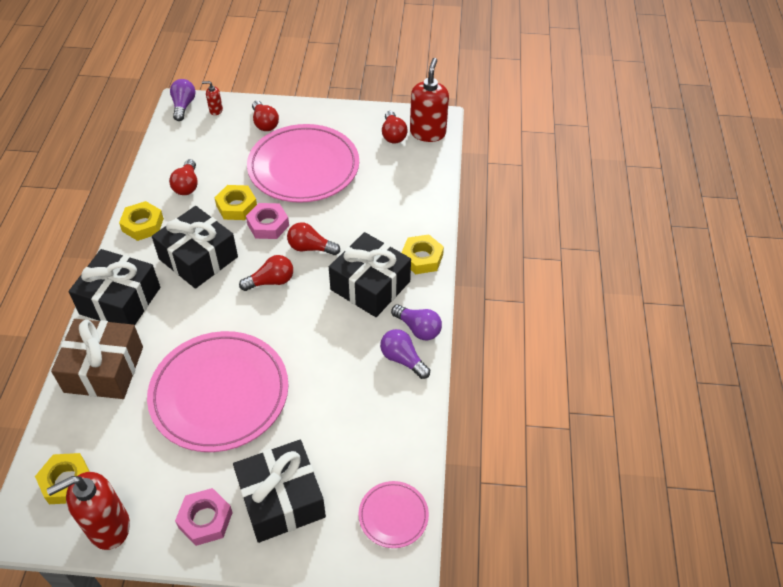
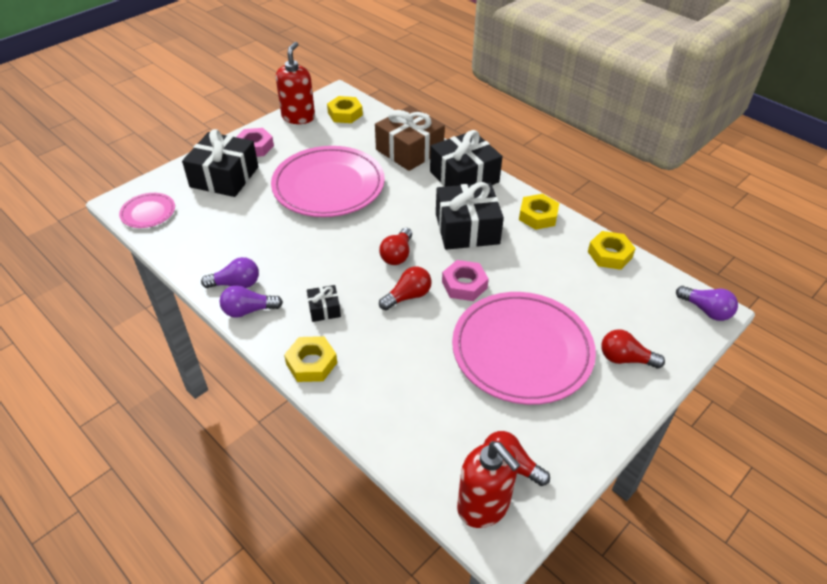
camera: 130 degrees right, 5 degrees down
(187, 185) = (567, 260): red light bulb -> none
(216, 110) = (679, 331): red soap dispenser -> none
(236, 206) = (508, 277): yellow nut -> yellow nut (609, 254)
(370, 285) = (324, 309): black gift -> black gift, size x0.46

